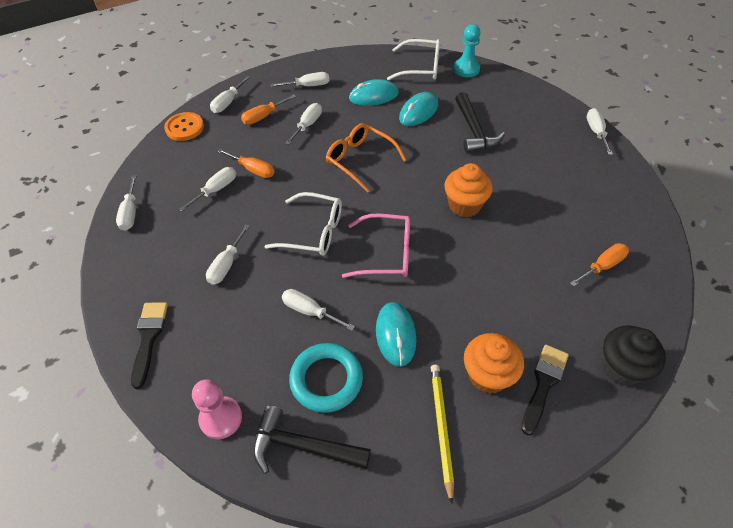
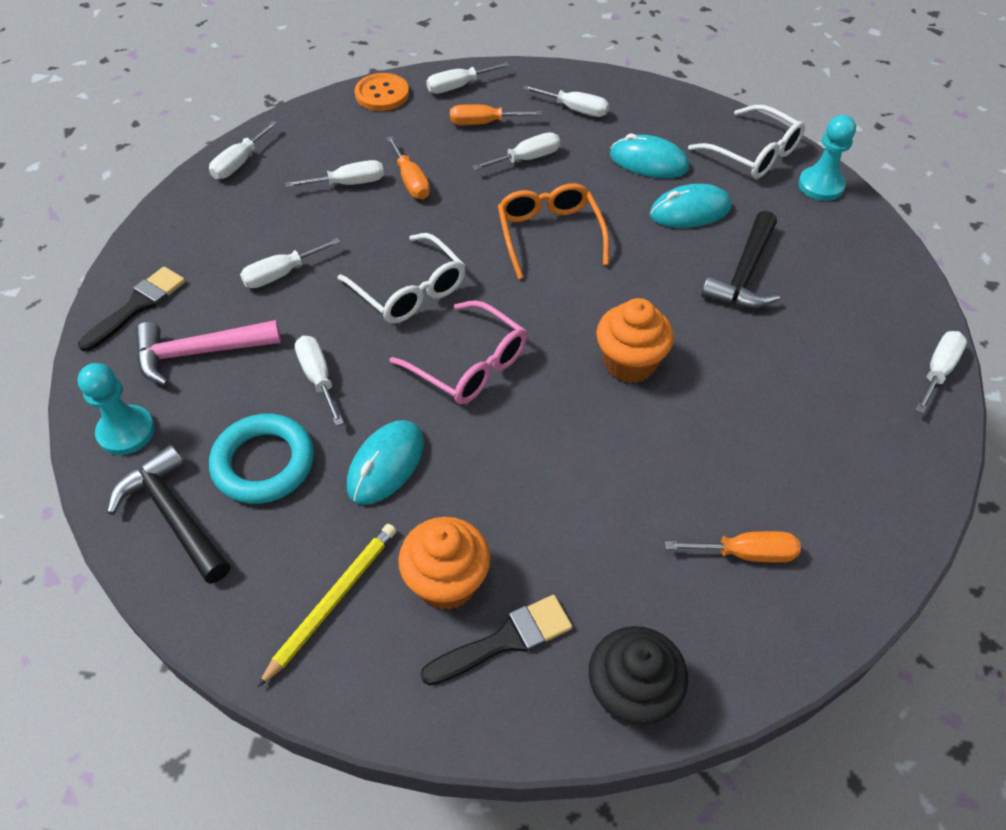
camera: 35 degrees right, 0 degrees up
(220, 342) = (198, 353): none -> pink hammer
(221, 418) = (126, 432): pink pawn -> turquoise pawn

